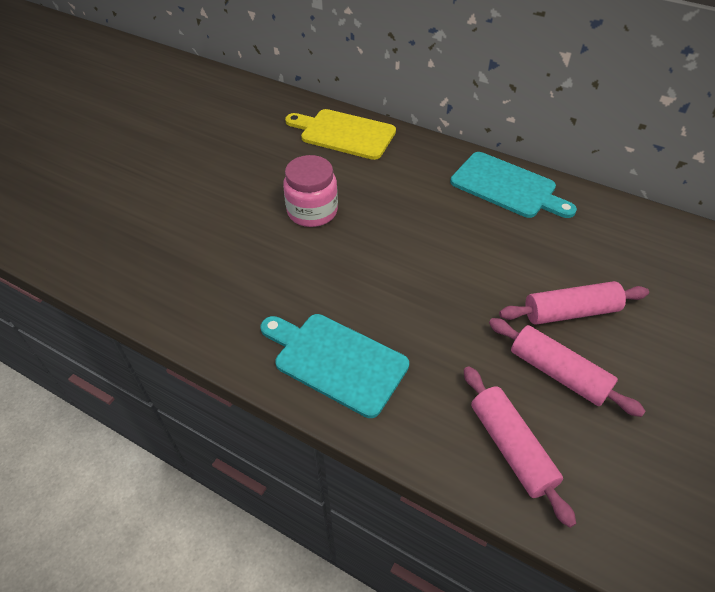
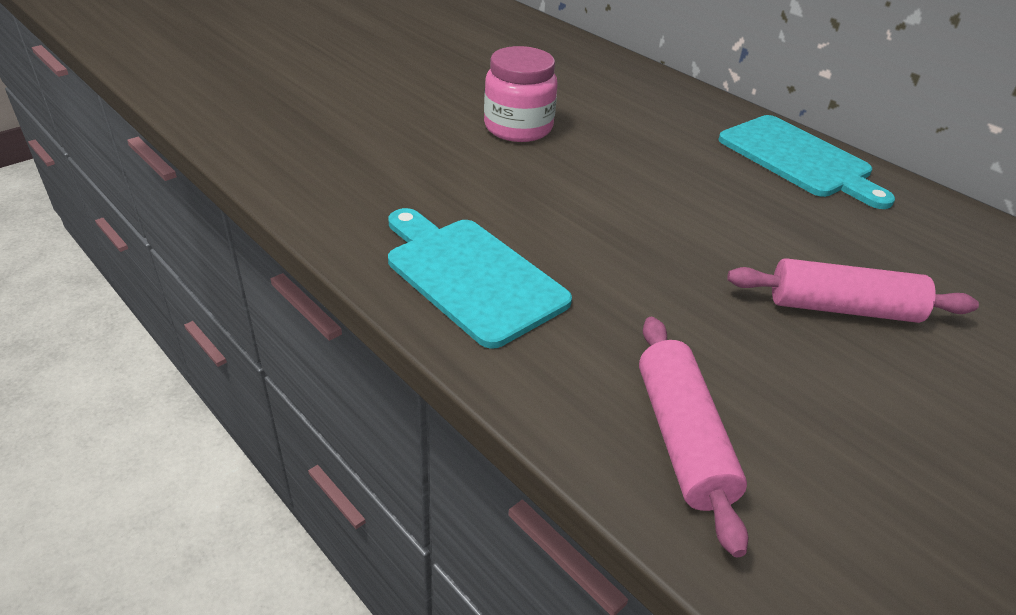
camera: 15 degrees right, 10 degrees down
(344, 133) = (596, 68): yellow cutting board -> none
(558, 373) = (795, 372): pink rolling pin -> none

